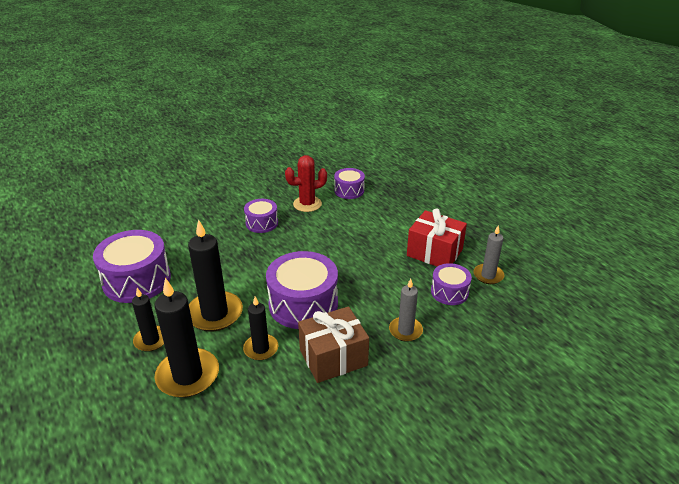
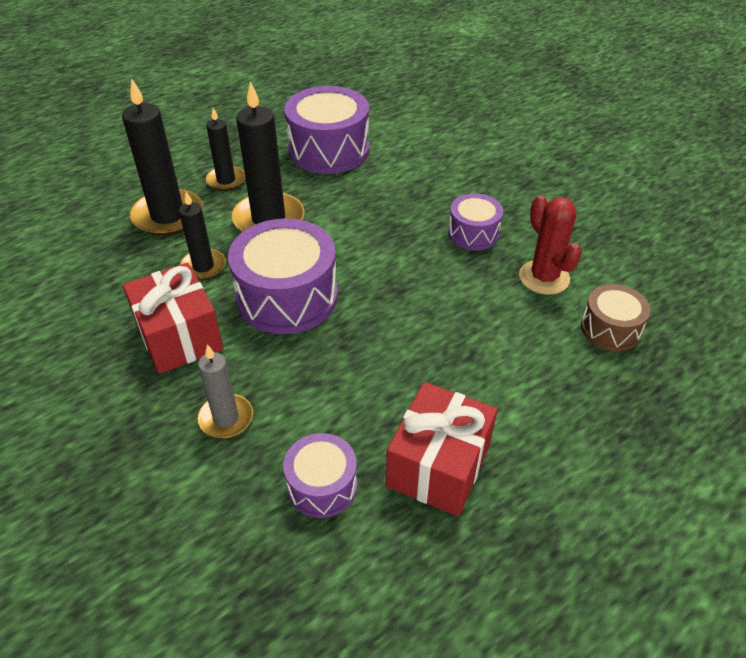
camera: 85 degrees right, 10 degrees up
(333, 357) = (179, 336): brown gift -> red gift
(349, 190) = (610, 329): purple drum -> brown drum
(488, 275) = (377, 559): grey candle -> none

